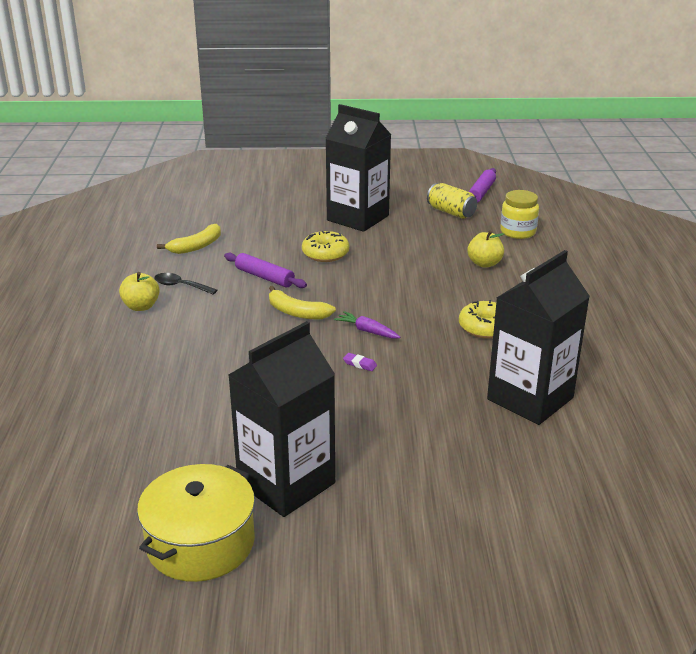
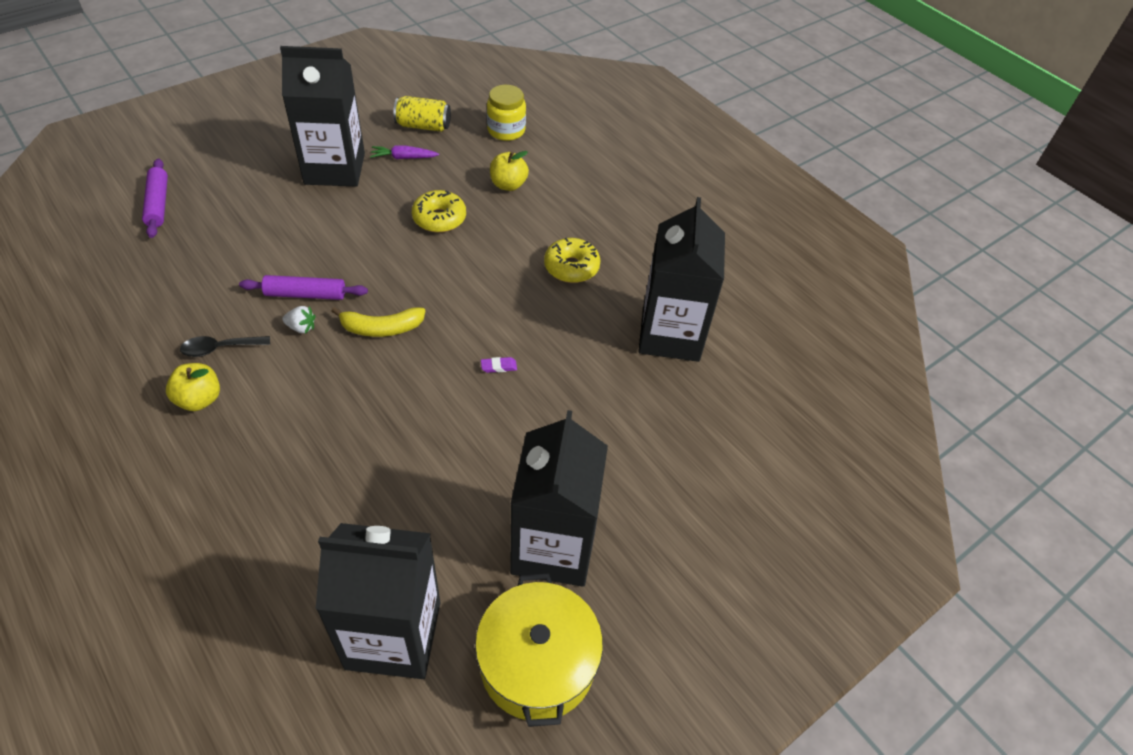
camera: 40 degrees left, 20 degrees up
(123, 477) = (393, 635): none -> black carton
(196, 246) = (185, 281): yellow banana -> none
(243, 293) = (301, 327): none -> white strawberry
(325, 254) = (343, 234): yellow donut -> yellow donut (439, 218)
(367, 331) = (471, 321): purple carrot -> purple carrot (404, 158)
(481, 192) = (431, 87): purple rolling pin -> purple rolling pin (158, 204)

